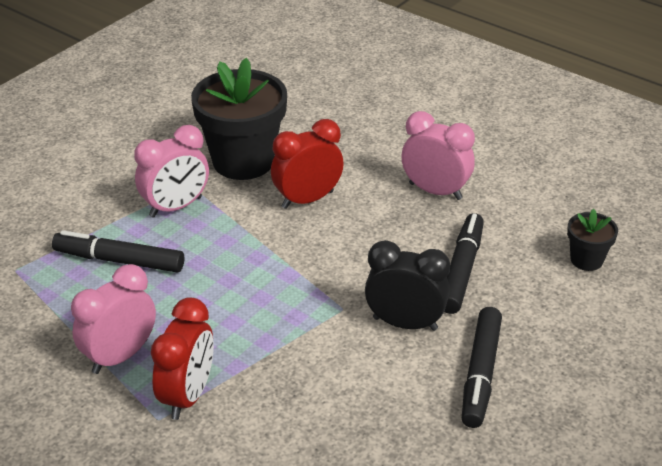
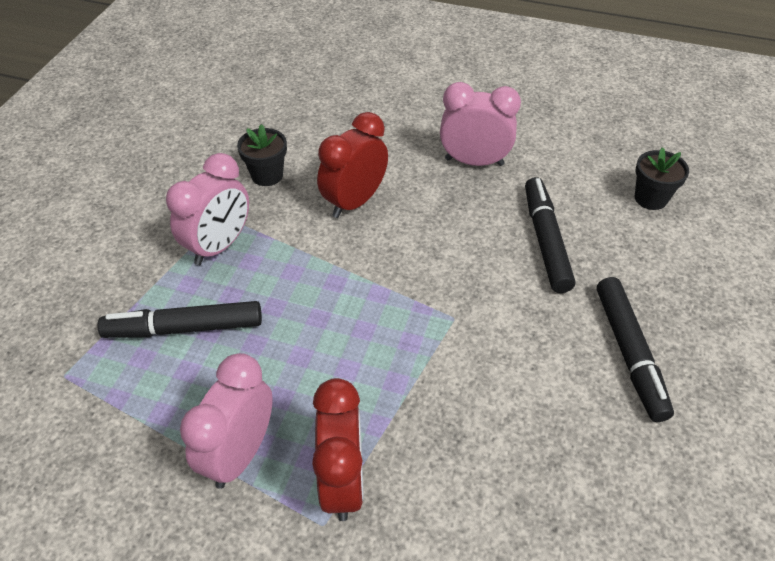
camera: 20 degrees left, 10 degrees up
(243, 161) = (267, 175): black flower pot -> black flower pot, size x0.48
(405, 323) = (525, 317): black clock -> none

